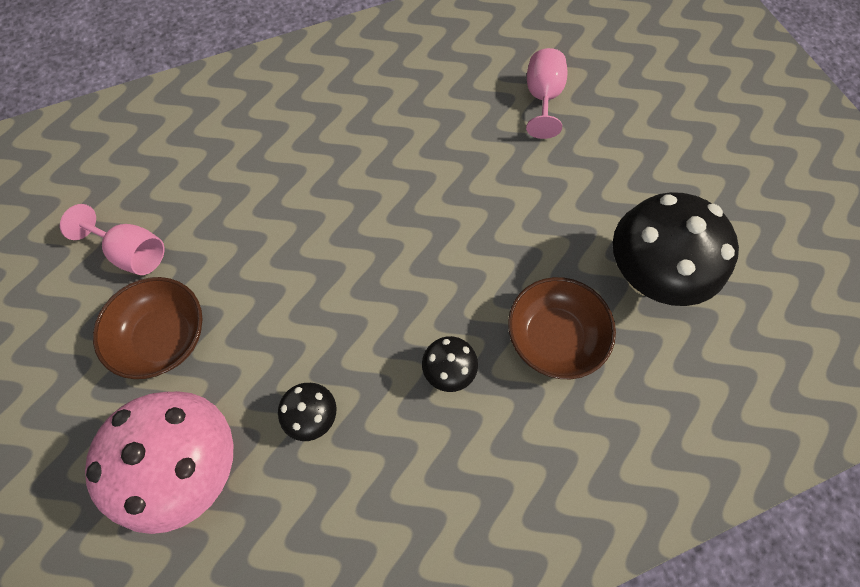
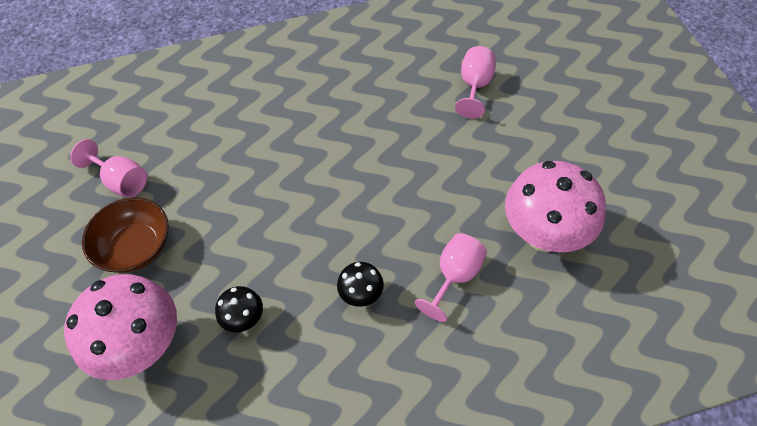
camera: 10 degrees right, 10 degrees down
(553, 337) = (455, 276): brown bowl -> pink goblet
(647, 276) = (544, 235): black mushroom -> pink mushroom

